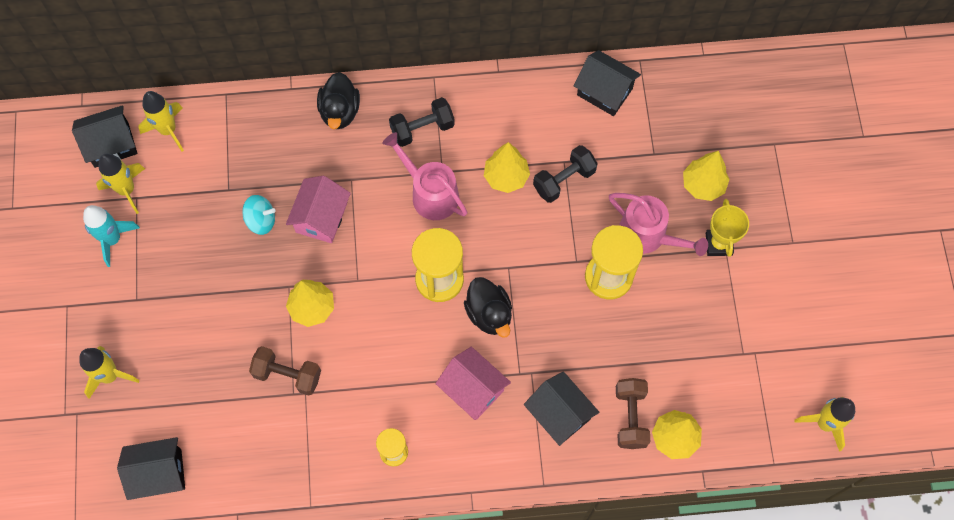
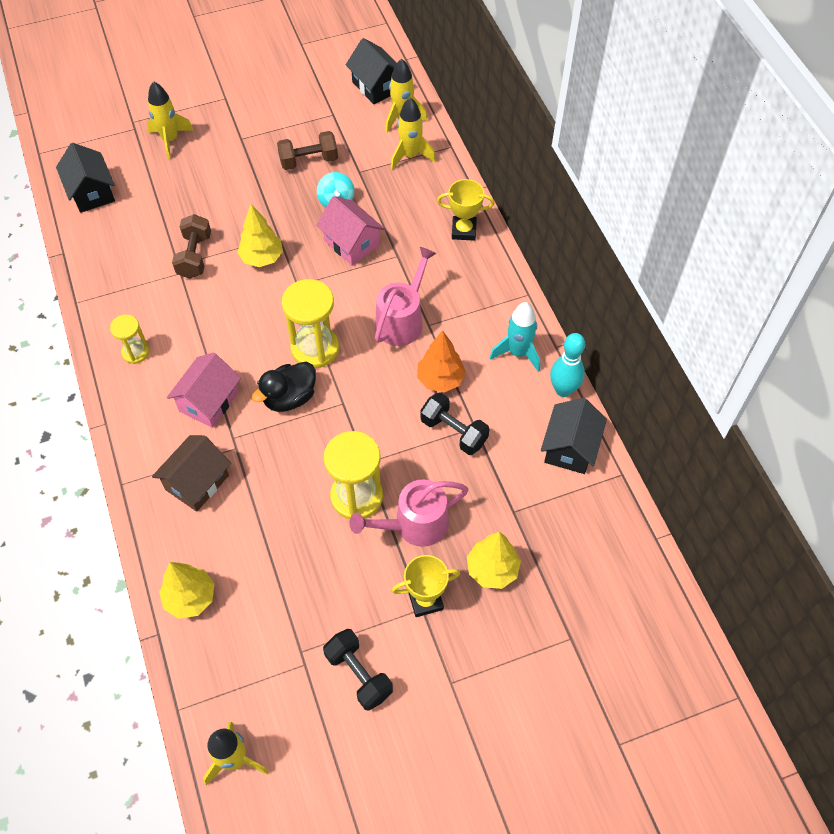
camera: 75 degrees right, 10 degrees down
(112, 239) = (290, 110): turquoise rocket -> turquoise rocket (518, 353)
(127, 190) = (338, 106): yellow rocket -> yellow rocket (410, 156)
(321, 218) = (351, 243): pink house -> pink house turned 45 degrees clockwise
(340, 111) = (464, 230): black duck -> yellow trophy
(422, 129) = (469, 298): black dumbbell -> black dumbbell (359, 674)
(506, 177) = (440, 379): yellow tree -> orange tree
(545, 79) = (563, 390): none -> turquoise bowling pin
(559, 414) = (197, 482): black house -> brown house
(630, 417) = (206, 549): brown dumbbell -> brown dumbbell (309, 161)
(648, 235) = (414, 525): pink watering can -> pink watering can turned 45 degrees clockwise

